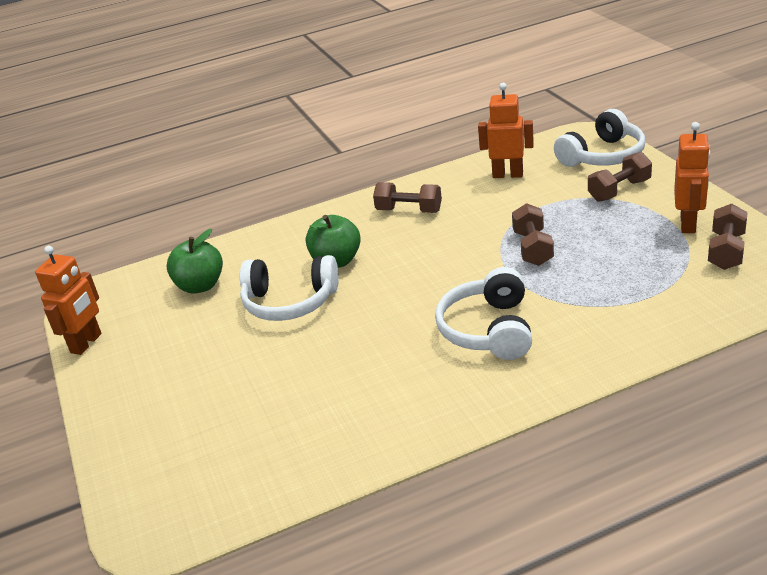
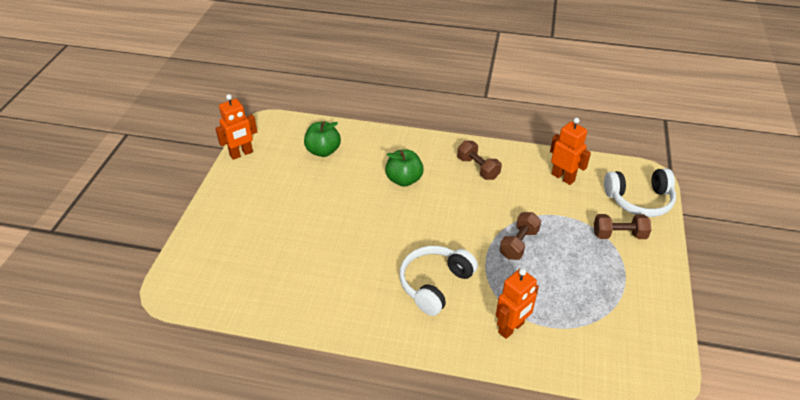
camera: 30 degrees right, 10 degrees up
(290, 302) = (354, 192): white headphones -> none
(688, 224) = (633, 290): orange robot -> orange robot (511, 328)
(726, 251) = (634, 327): brown dumbbell -> none

